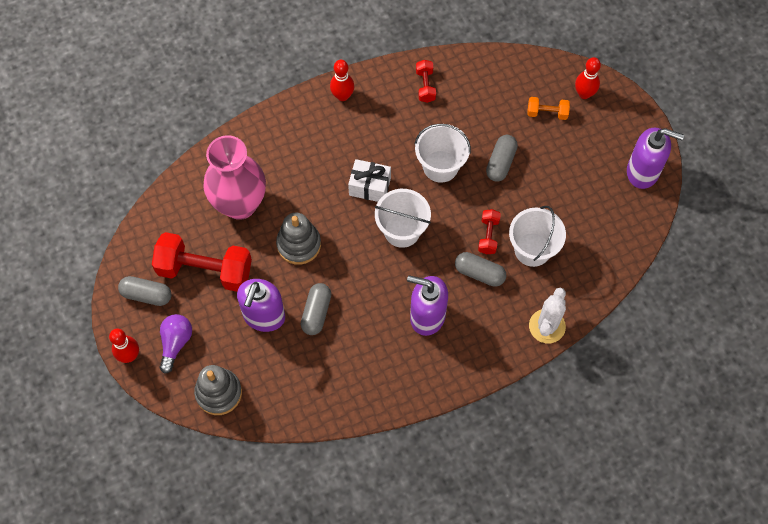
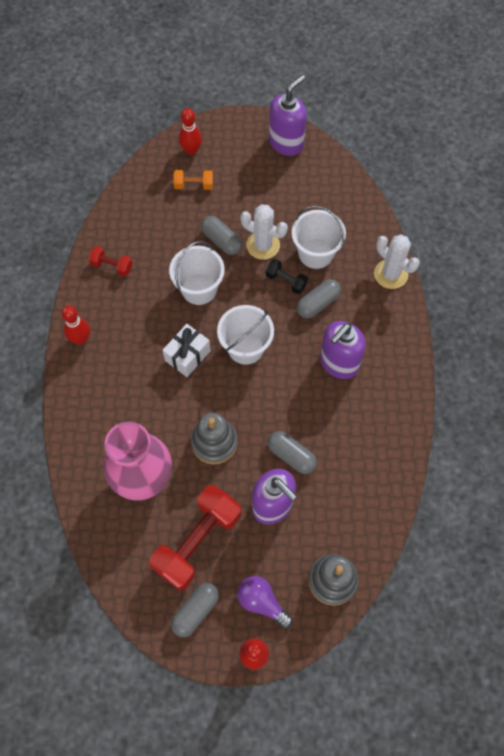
camera: 65 degrees left, 0 degrees up
(488, 236) = (286, 281): red dumbbell -> black dumbbell
(515, 200) = (263, 245): none -> white cactus
(547, 113) = (194, 185): orange dumbbell -> orange dumbbell turned 60 degrees clockwise

